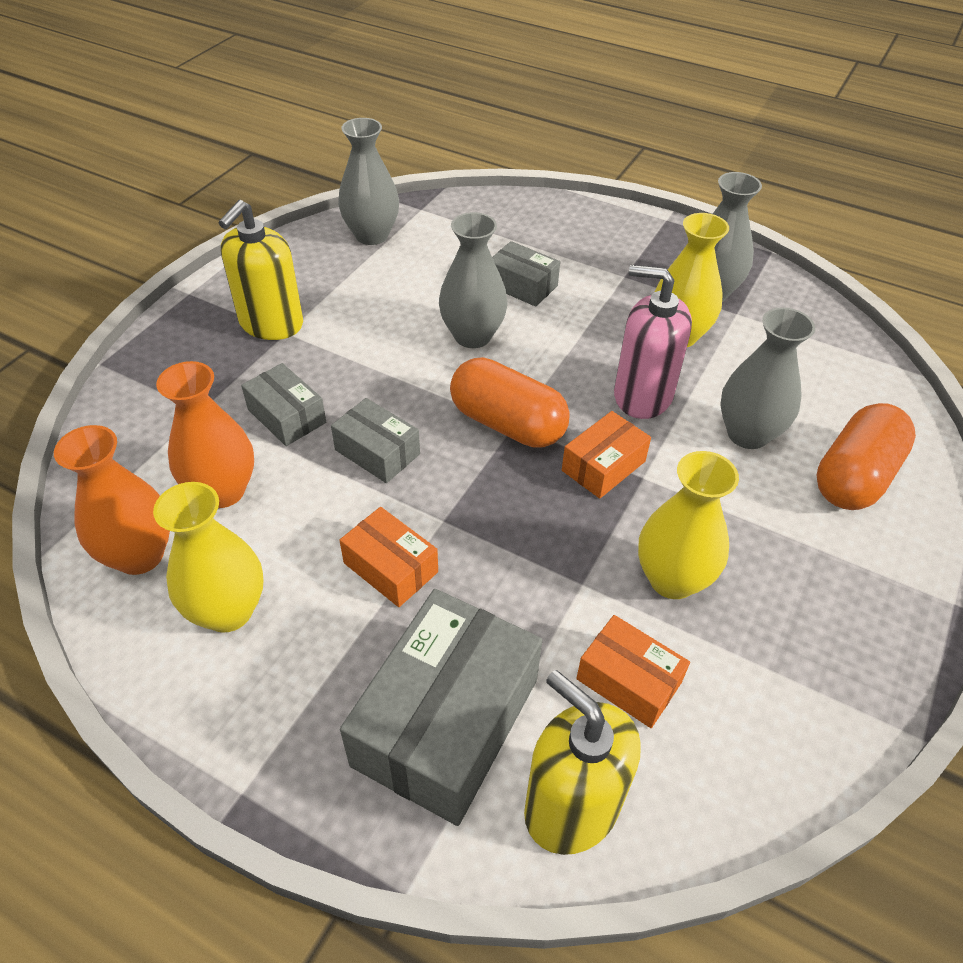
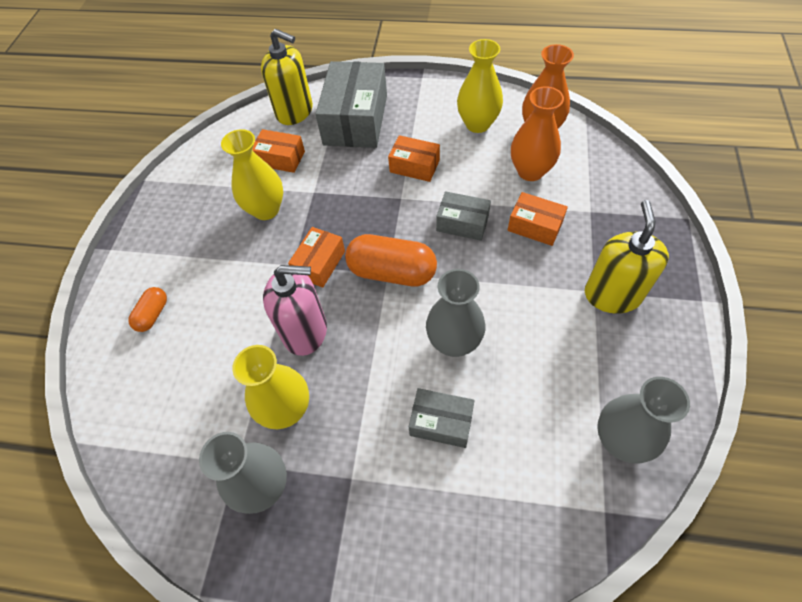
camera: 165 degrees right, 10 degrees up
(286, 416) = (535, 226): grey box -> orange box
(747, 434) = (225, 324): grey vase -> none
(854, 476) = (153, 314): orange capsule -> orange capsule, size x0.52

